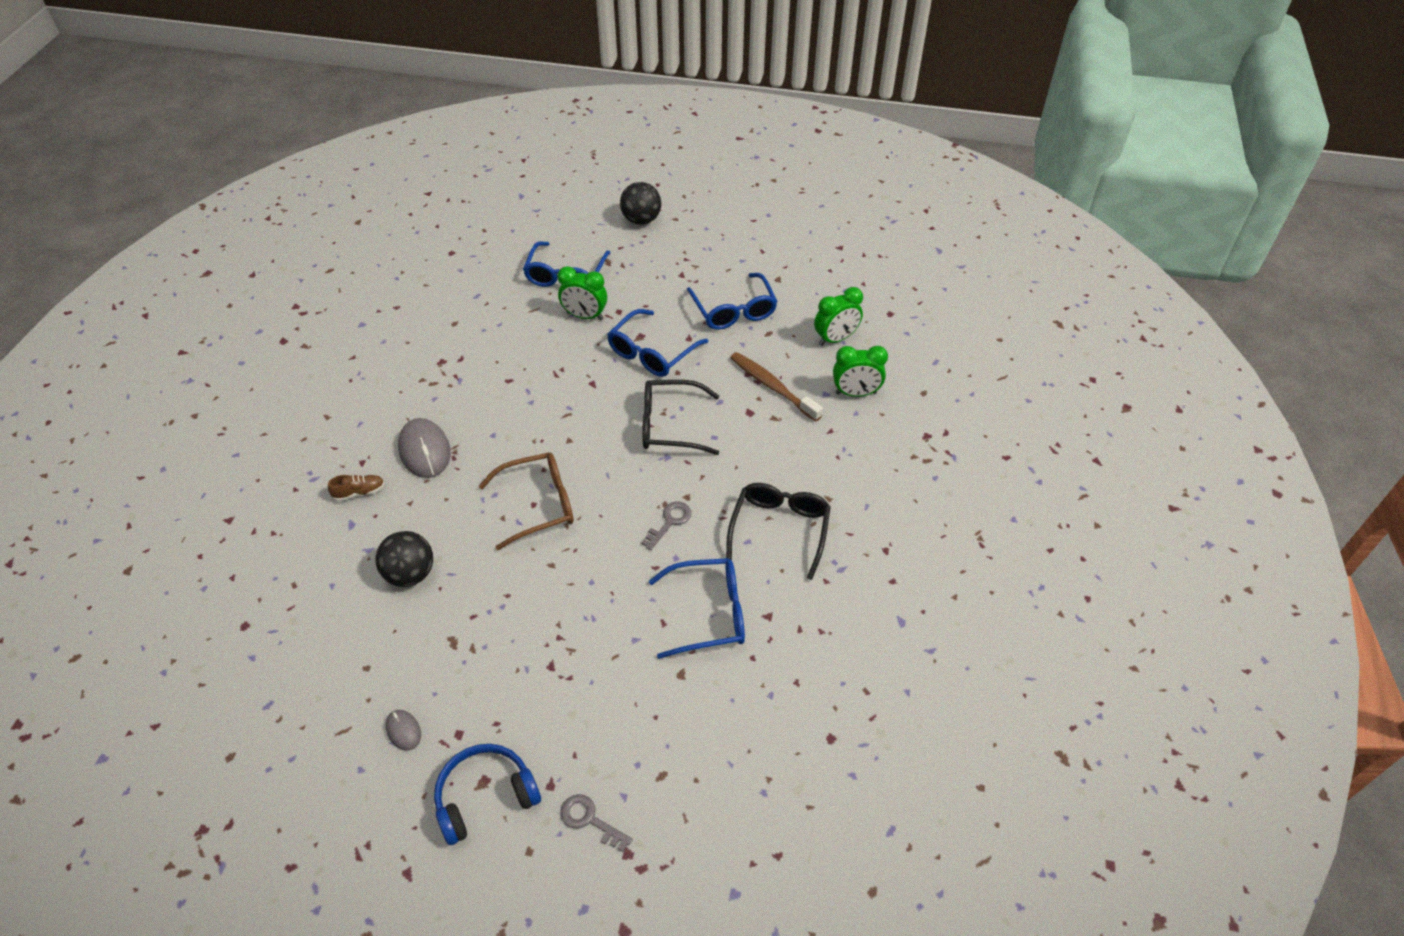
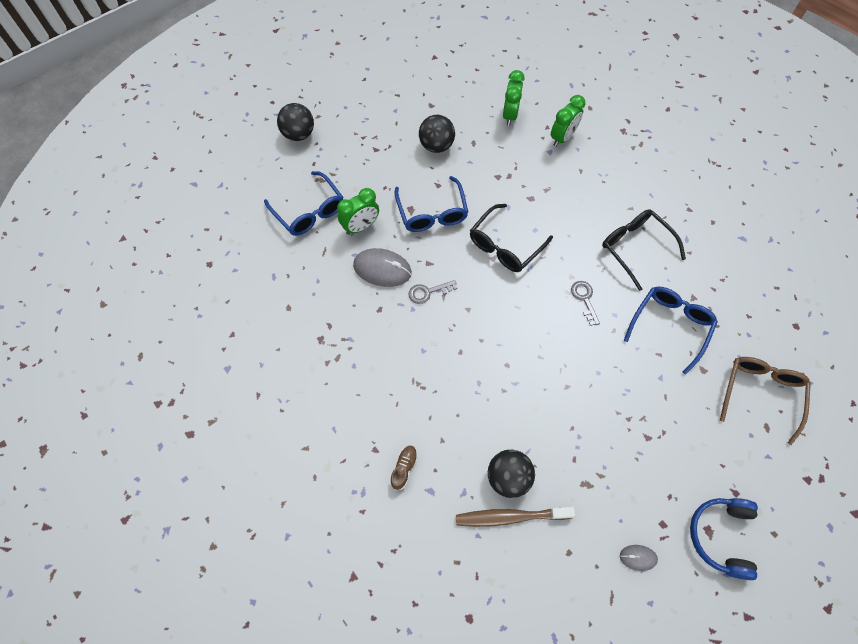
camera: 50 degrees left, 15 degrees up
(424, 451) = (400, 402): grey mouse -> grey mouse (382, 269)
(538, 505) = (510, 362): brown glasses -> brown glasses (760, 394)
(589, 820) = (773, 486): grey key -> grey key (428, 292)
(734, 310) = (436, 146): blue glasses -> black ball
(772, 386) = (520, 172): brown toothbrush -> brown toothbrush (510, 517)

